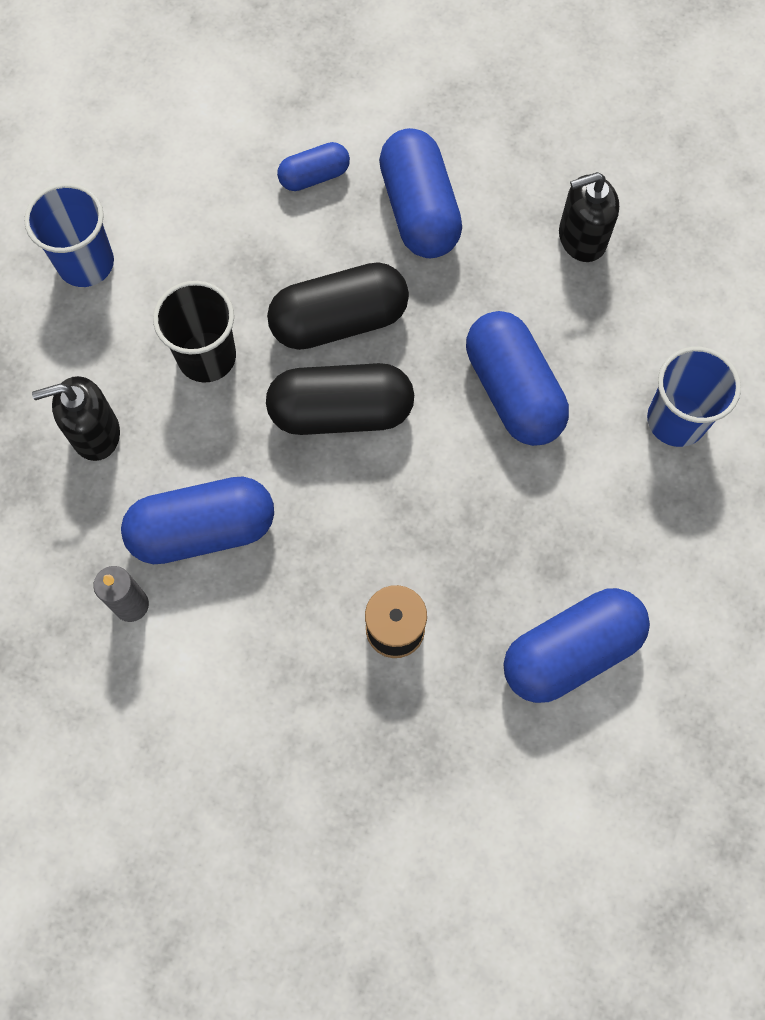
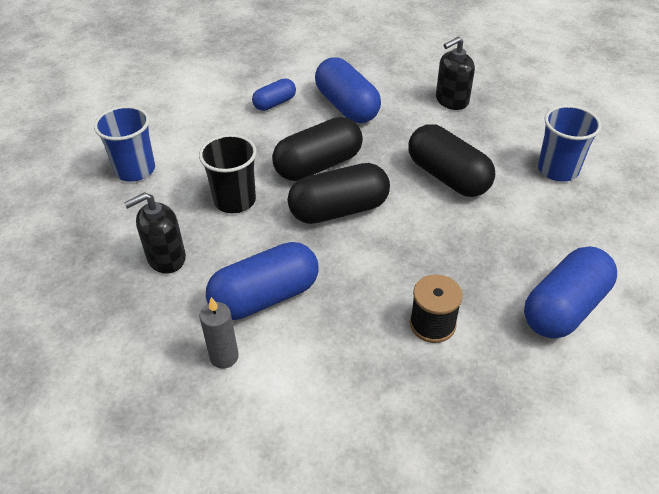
camera: 15 degrees left, 25 degrees down
(513, 391) = (447, 177): blue capsule -> black capsule

